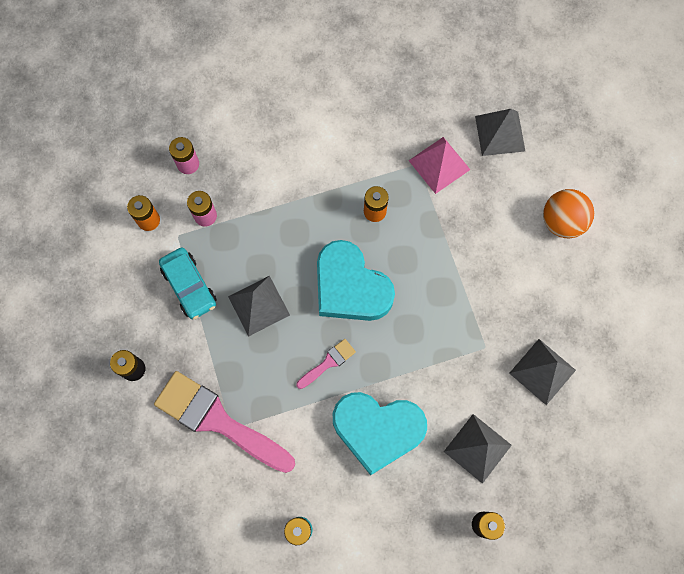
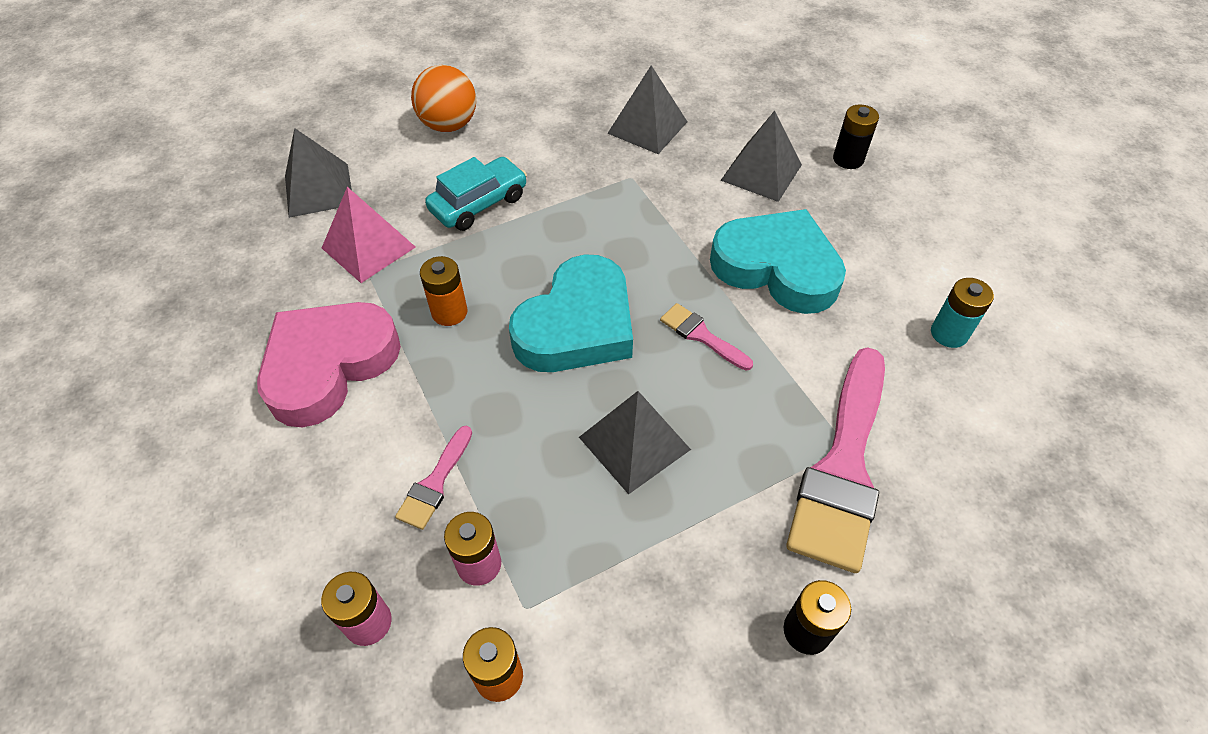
camera: 100 degrees left, 20 degrees down
(189, 286) = (623, 563): turquoise car -> turquoise car (479, 203)
(256, 197) = (435, 483): none -> pink brush
(345, 143) = (329, 365): none -> pink heart
(377, 430) = (777, 268): turquoise heart -> turquoise heart turned 60 degrees counterclockwise

